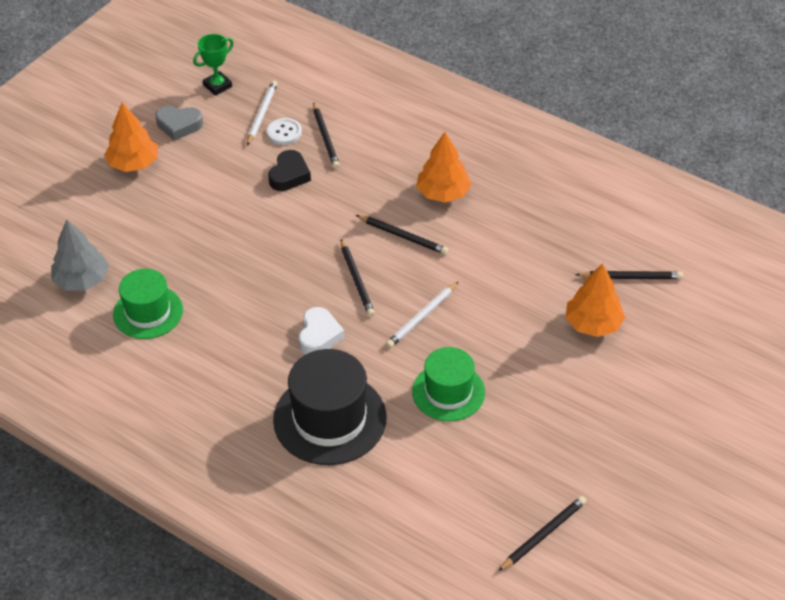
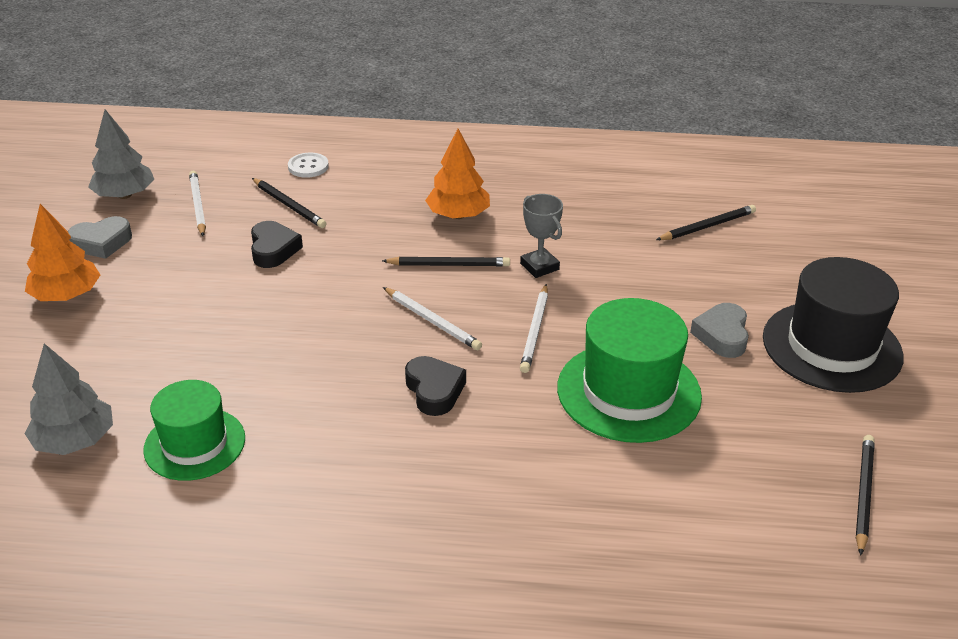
camera: 30 degrees left, 10 degrees down
(217, 86) = (125, 195): green trophy -> grey tree
(284, 132) = (237, 214): white button -> white button (308, 167)
(319, 335) = (434, 390): white heart -> black heart
(330, 418) = (520, 472): black hat -> black hat (831, 346)
(356, 280) = (432, 321): black pencil -> white pencil
(448, 392) = (628, 392): green hat -> green hat, size x1.53
(468, 264) = (539, 266): none -> grey trophy
(555, 376) = (722, 335): none -> grey heart
(593, 324) = (712, 276): orange tree -> none

